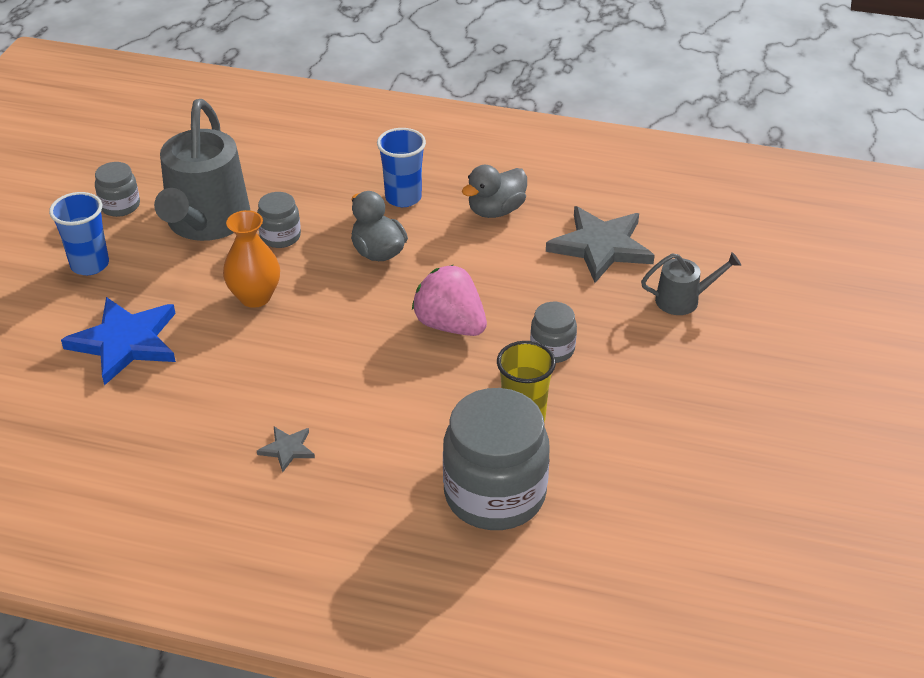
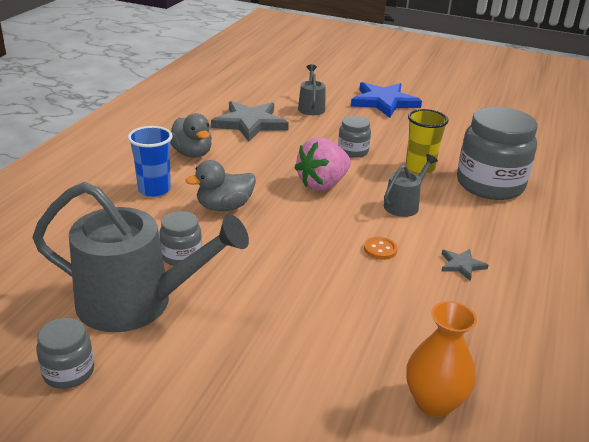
camera: 85 degrees left, 10 degrees down
(90, 264) = (177, 397): blue cup -> none
(125, 342) = (321, 363): blue star -> blue star (384, 102)
(255, 297) = (268, 274): orange vase -> orange vase (434, 402)
(311, 379) = (380, 249): none -> orange button
(416, 401) = (404, 205): none -> grey watering can

